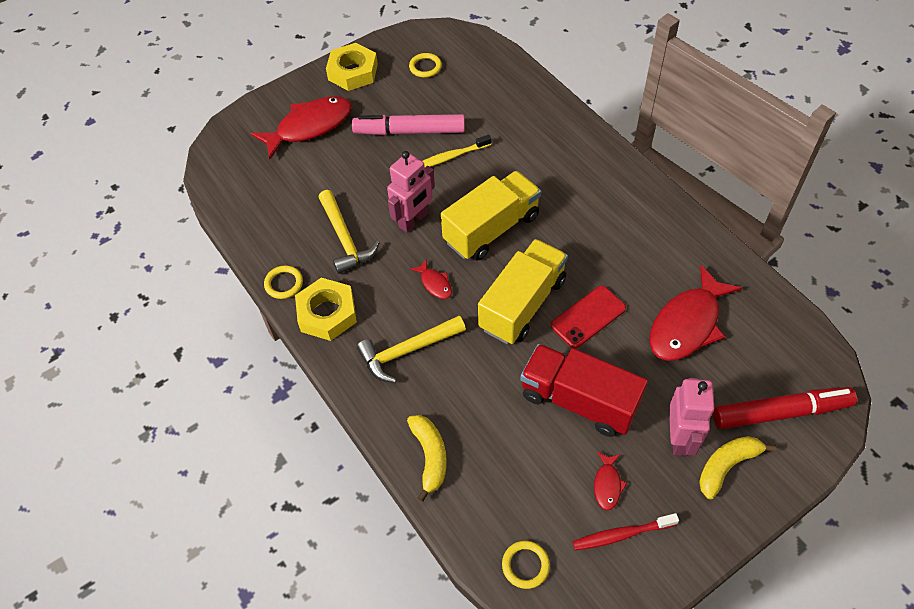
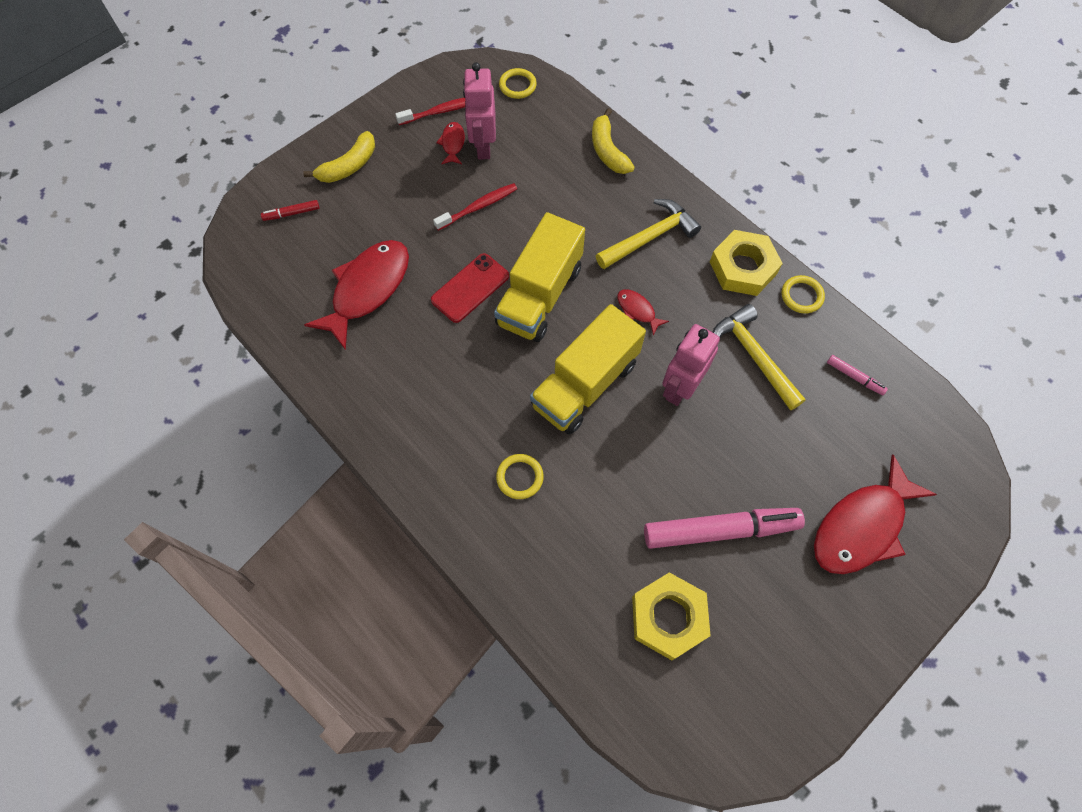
camera: 170 degrees right, 10 degrees up
(269, 217) = (854, 377): none -> pink marker
(353, 72) = (839, 646): yellow nut -> yellow nut (668, 617)
(425, 67) = (729, 668): yellow ring -> yellow ring (520, 477)
(451, 157) = (653, 490): yellow toothbrush -> none
(579, 401) = (478, 207): red truck -> red toothbrush
(679, 438) = (387, 184): pink robot -> pink robot (483, 146)
(780, 412) = (291, 213): red marker -> red marker, size x0.43

